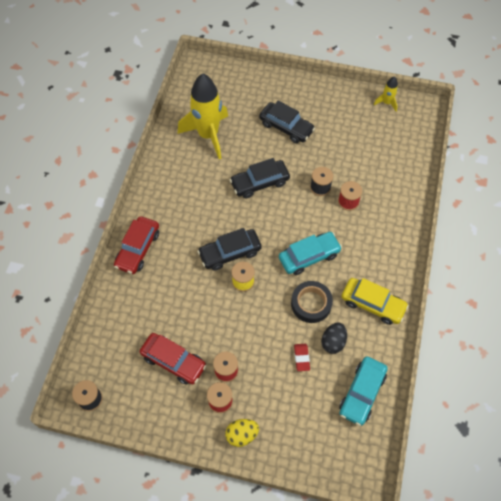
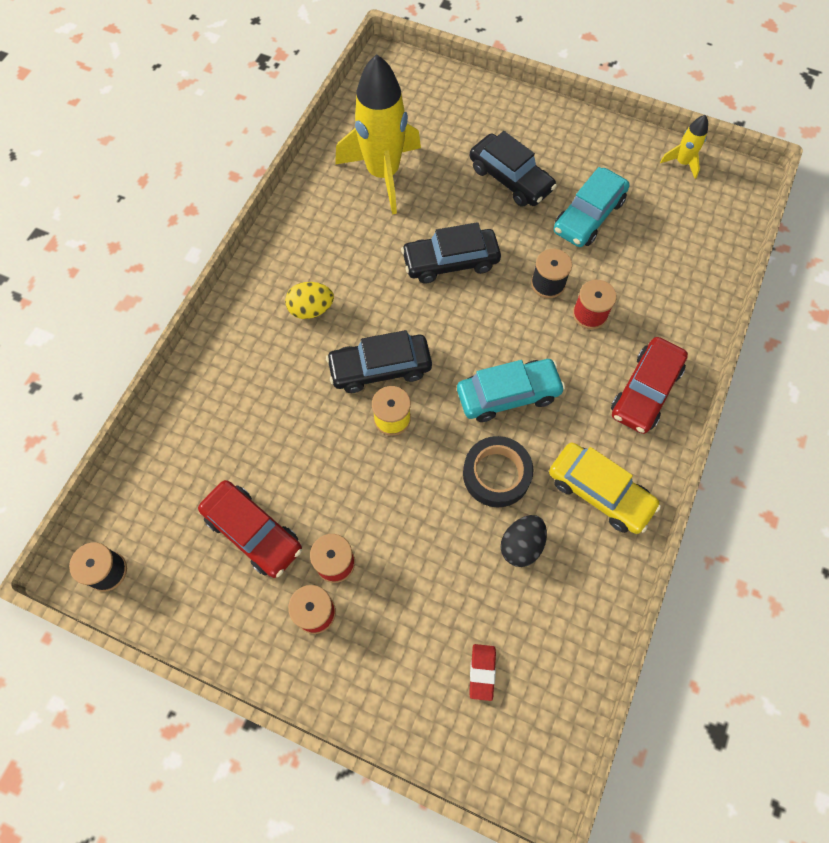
camera: 10 degrees right, 5 degrees up
(138, 249) = (235, 338): red car -> red car (645, 391)
(242, 435) = (339, 677): yellow egg -> yellow egg (311, 309)
(301, 358) = (463, 563): red eraser -> red eraser (482, 672)
(362, 393) = (554, 642): turquoise car -> turquoise car (588, 216)

